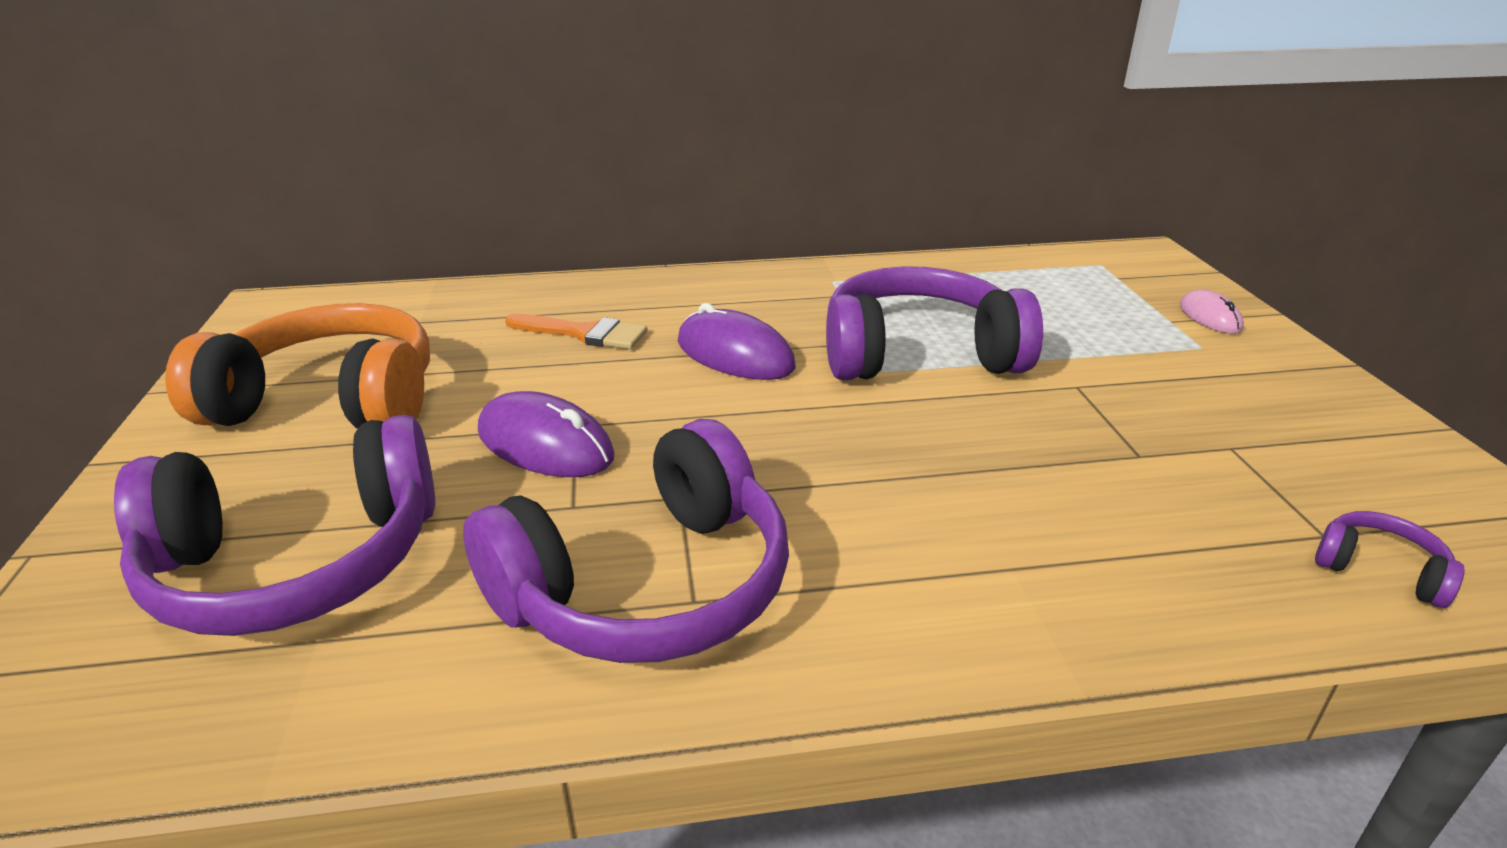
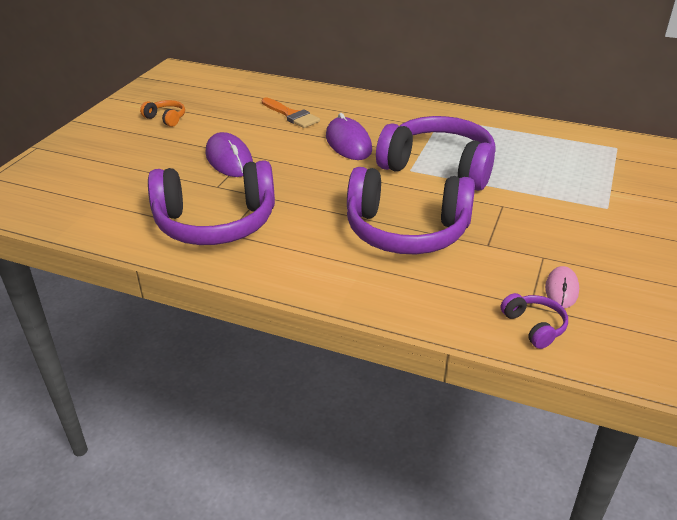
camera: 30 degrees right, 5 degrees up
(298, 564) = (110, 176): purple headphones -> purple headphones (406, 231)
(331, 401) = (166, 118): orange headphones -> orange headphones, size x0.41
(1209, 317) = (639, 194): pink mouse -> pink mouse (561, 289)

